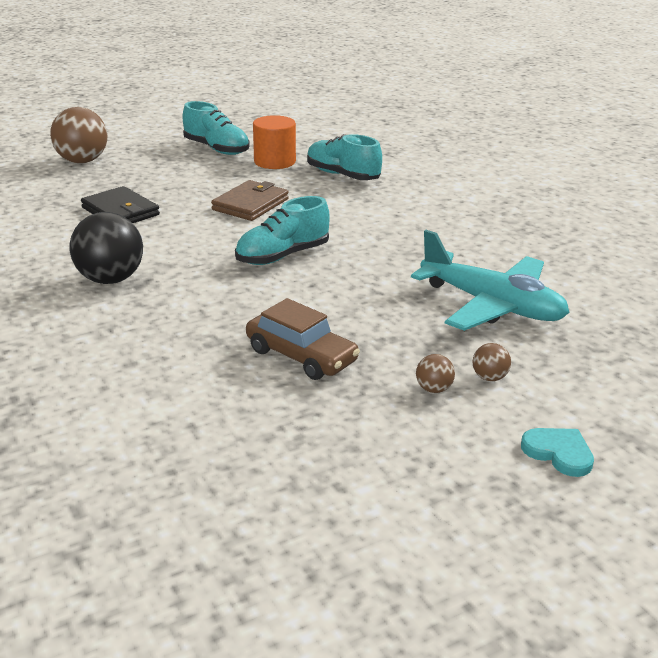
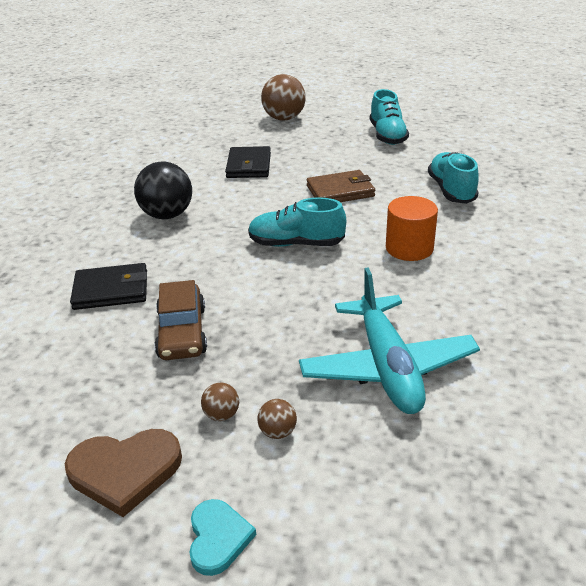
camera: 45 degrees right, 5 degrees up
(171, 357) = (111, 290): none -> black wallet
(274, 162) = (414, 160): orange cylinder -> orange cylinder (409, 248)
(428, 459) = (125, 471): none -> brown heart

